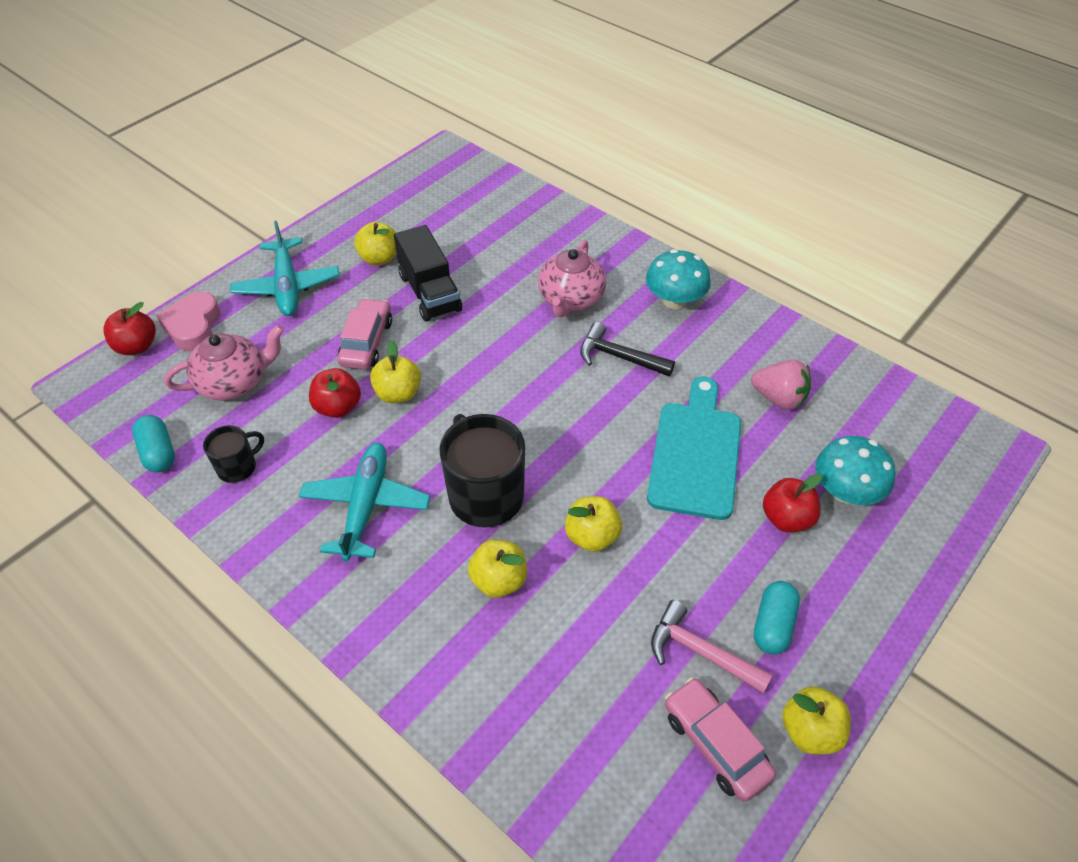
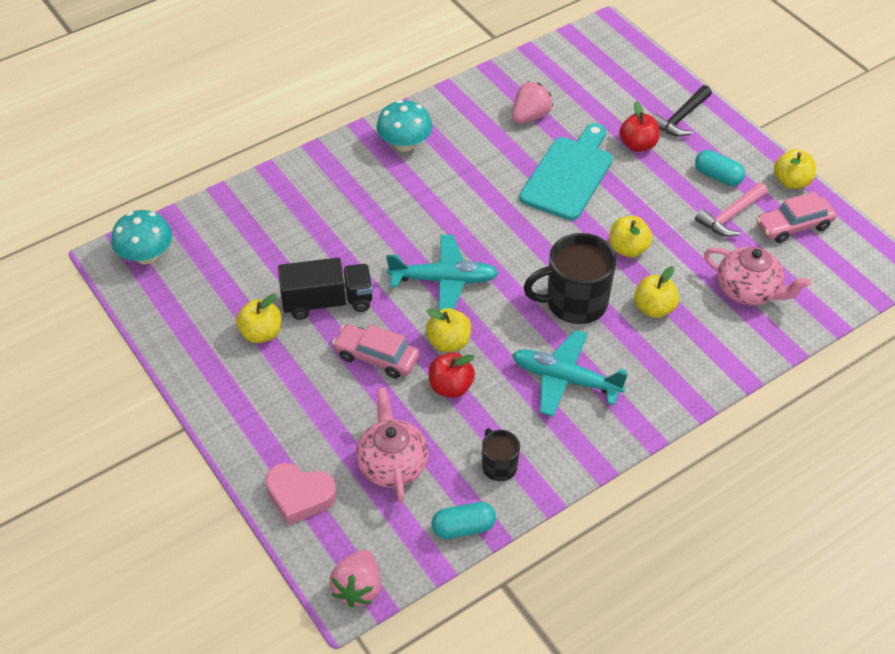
camera: 75 degrees left, 0 degrees up
(90, 388) = (358, 588): none -> pink strawberry
(137, 346) = (311, 547): red apple -> none
(287, 286) = (271, 412): turquoise plane -> turquoise plane (444, 280)
(570, 299) = (377, 207): pink teapot -> pink teapot (748, 290)
(618, 357) = (456, 193): black hammer -> black hammer (680, 118)
(695, 453) = (569, 175): turquoise cutting board -> turquoise cutting board turned 90 degrees clockwise
(845, 491) = (623, 110): turquoise mushroom -> turquoise mushroom (146, 255)

